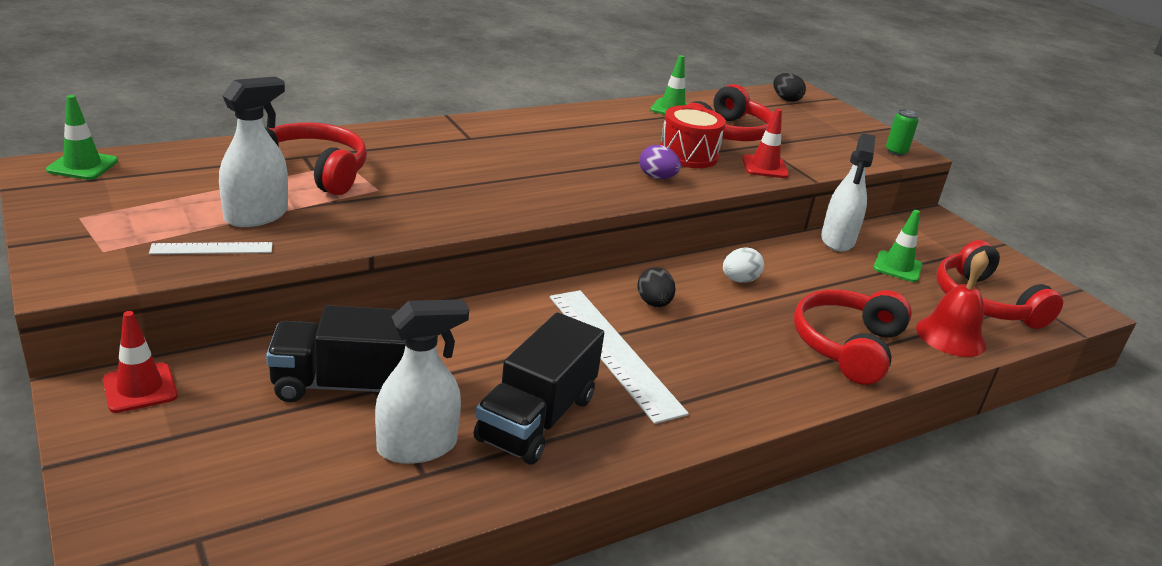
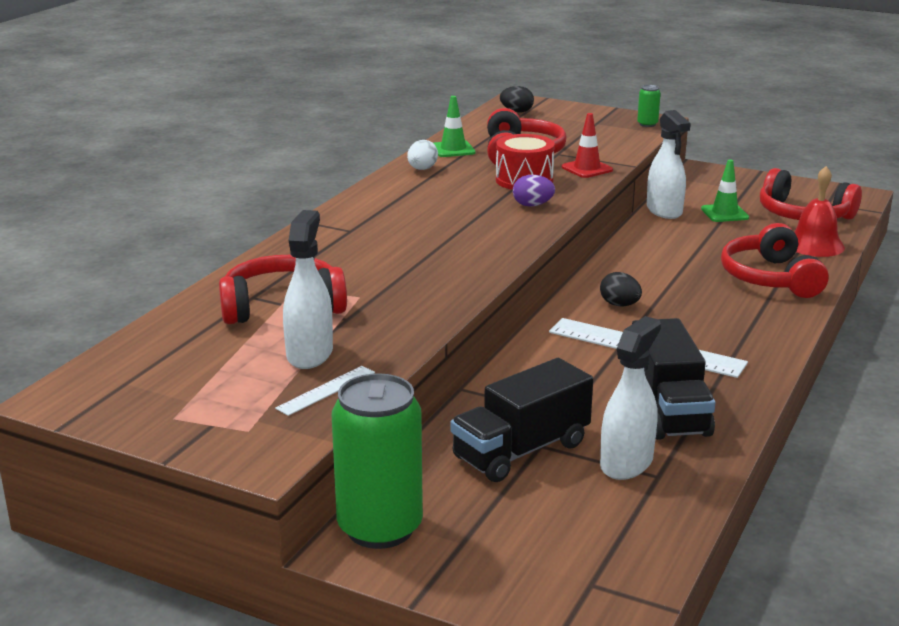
camera: 30 degrees left, 5 degrees down
(82, 166) = (86, 382): green traffic cone -> none
(140, 388) = (380, 528): red traffic cone -> green can
(739, 280) = (647, 265): white egg -> white egg (422, 169)

